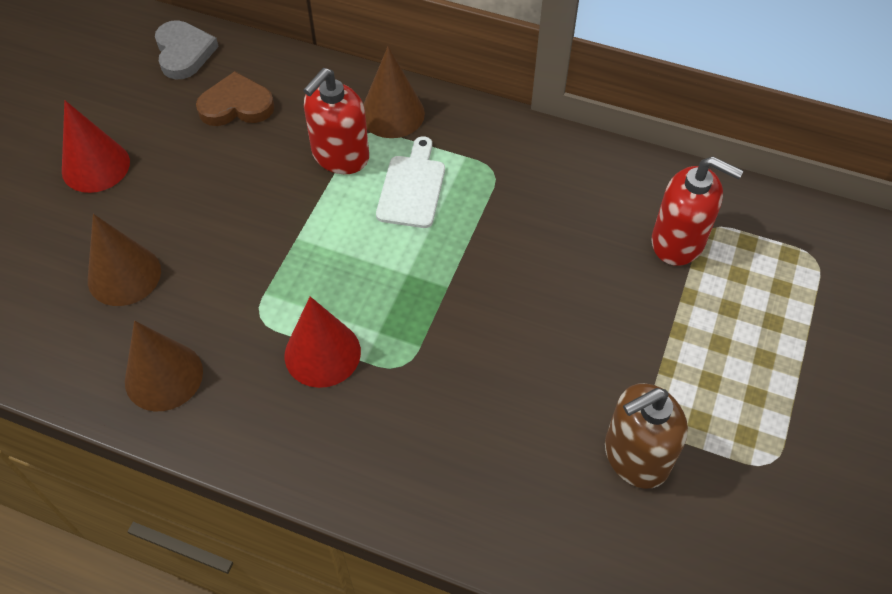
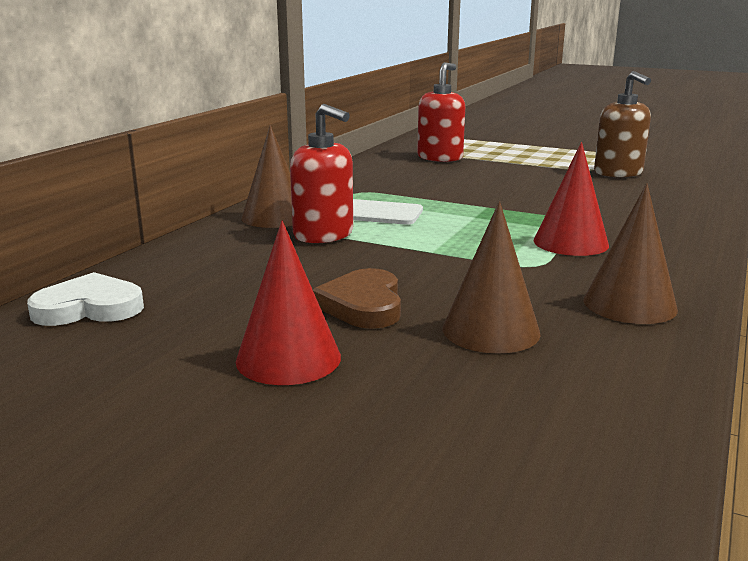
camera: 85 degrees left, 35 degrees down
(184, 53) = (89, 308): grey heart -> white heart
(236, 105) = (218, 277): brown heart -> brown heart (363, 305)

